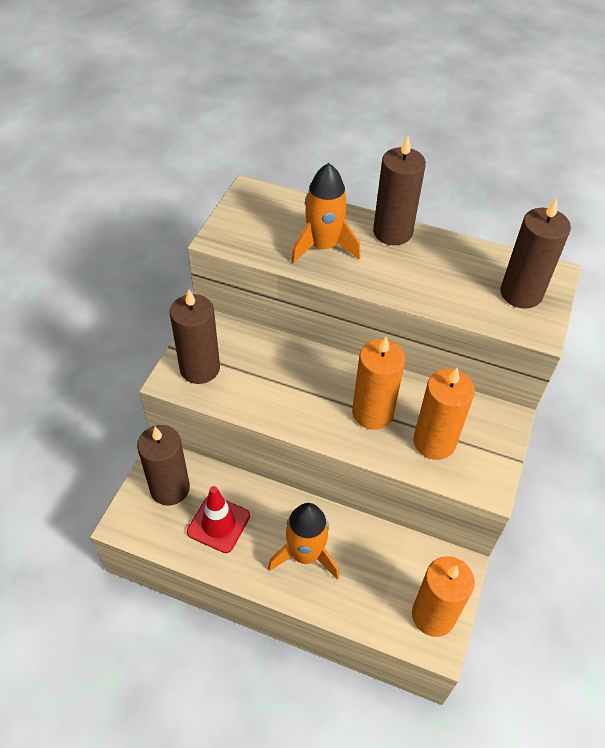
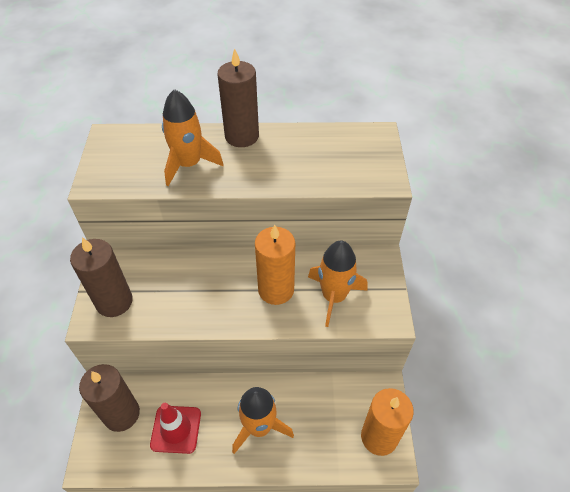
camera: 20 degrees left, 0 degrees up
(434, 442) = (334, 297): orange candle -> orange rocket
(521, 293) = (361, 156): brown candle -> none

